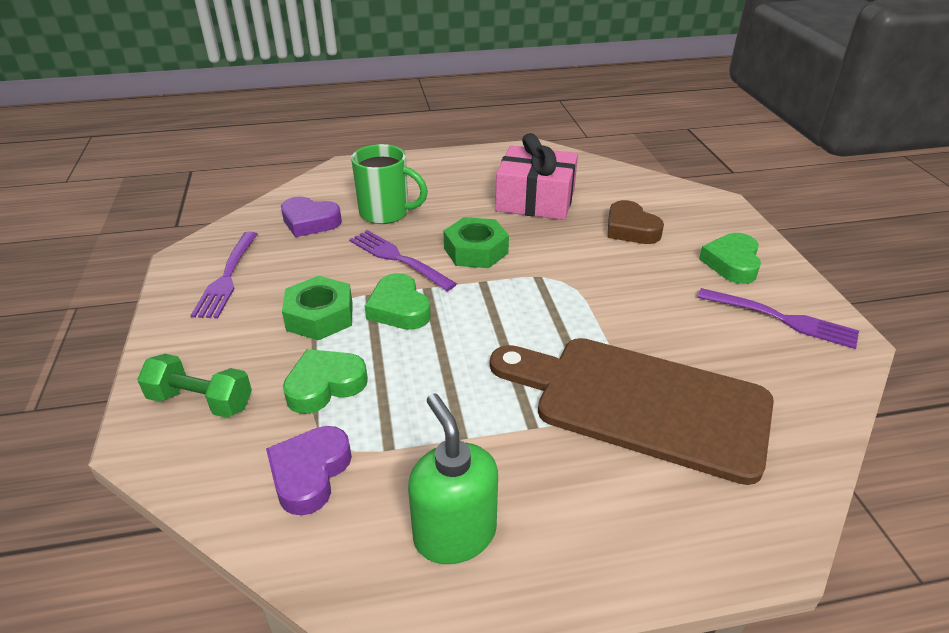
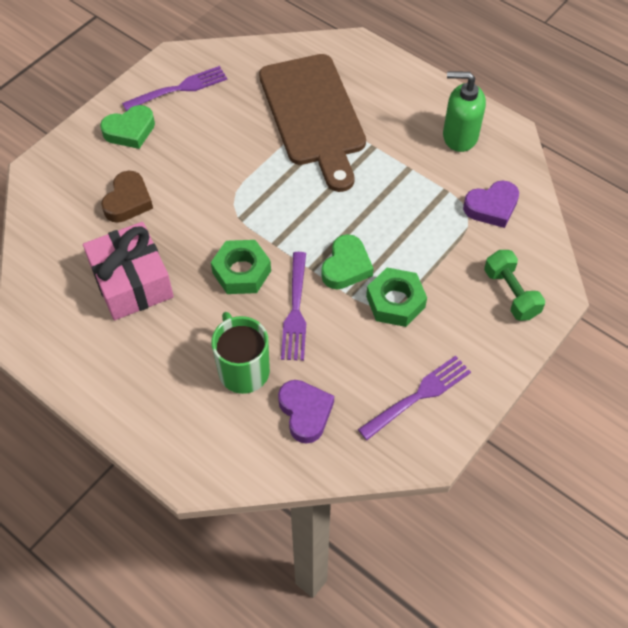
camera: 130 degrees left, 20 degrees up
(325, 385) = (440, 249): green heart -> none
(454, 534) = (459, 136): green soap dispenser -> green soap dispenser turned 75 degrees clockwise
(781, 319) = (178, 89): purple fork -> purple fork turned 75 degrees clockwise

